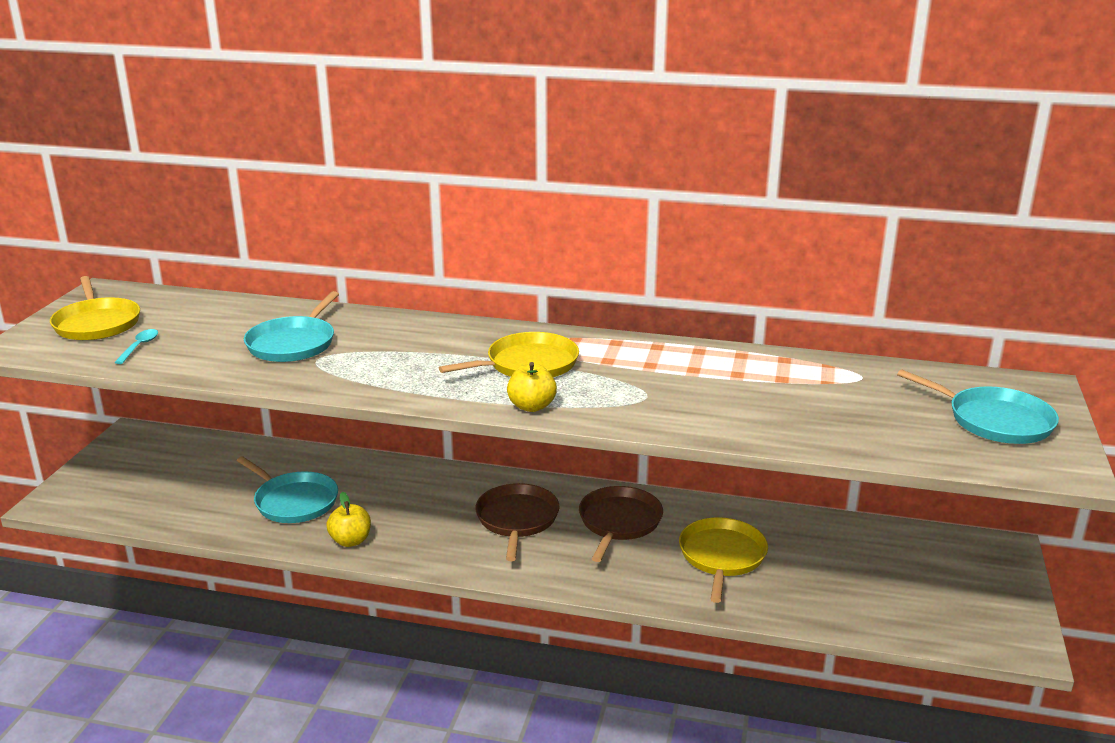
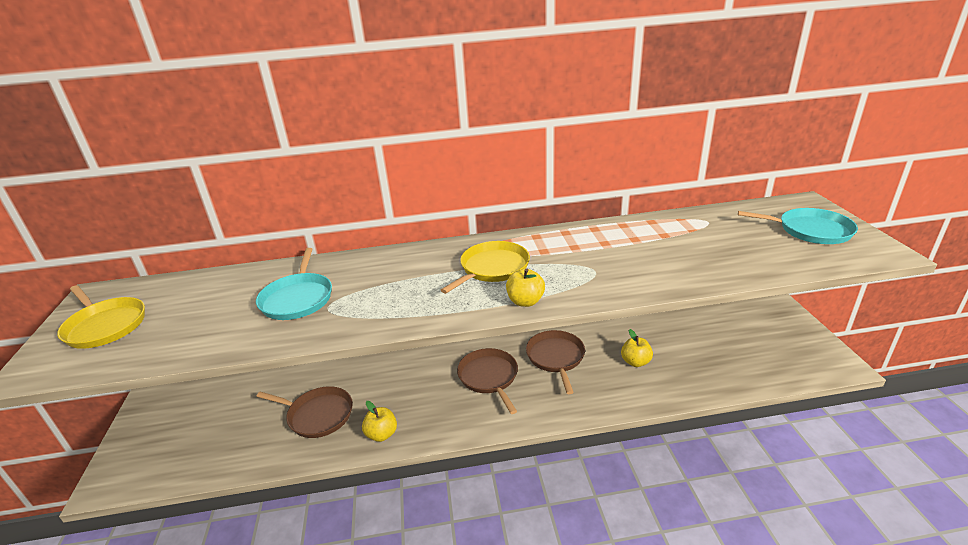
camera: 20 degrees left, 5 degrees up
(139, 346) = (159, 337): turquoise spoon -> none
(294, 501) = (318, 415): turquoise pan -> brown pan
(721, 557) = (635, 362): yellow pan -> yellow apple

